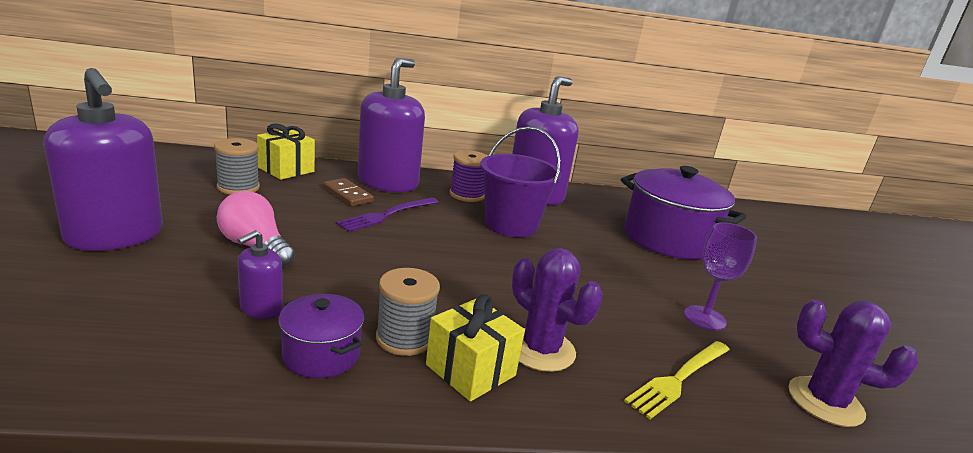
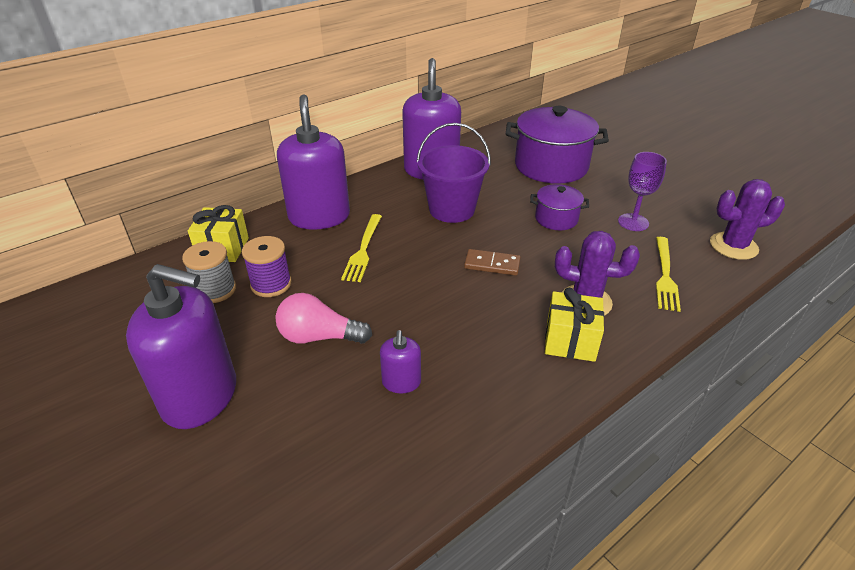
camera: 30 degrees left, 15 degrees up
(321, 354) = (484, 388): purple pot -> purple pot (556, 219)
(347, 195) = (308, 247): brown domino -> brown domino (492, 264)
(387, 215) = (363, 250): purple fork -> yellow fork
(404, 338) = (510, 344): grey spool -> none
(467, 195) = (389, 197): purple spool -> purple spool (271, 284)

